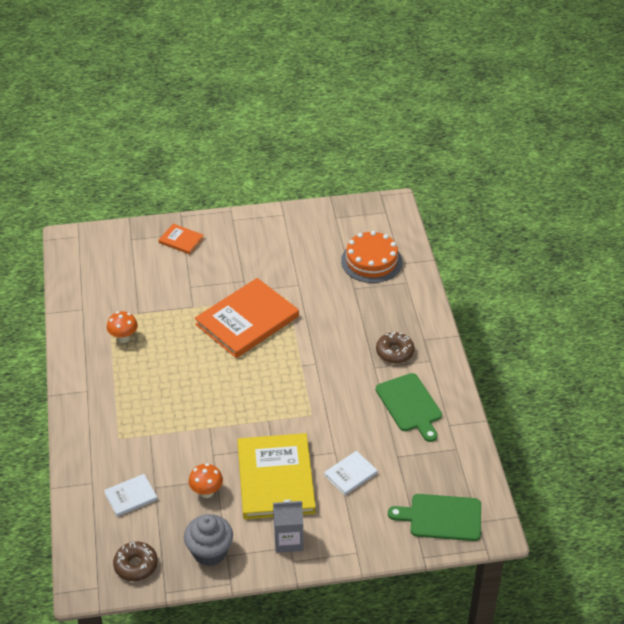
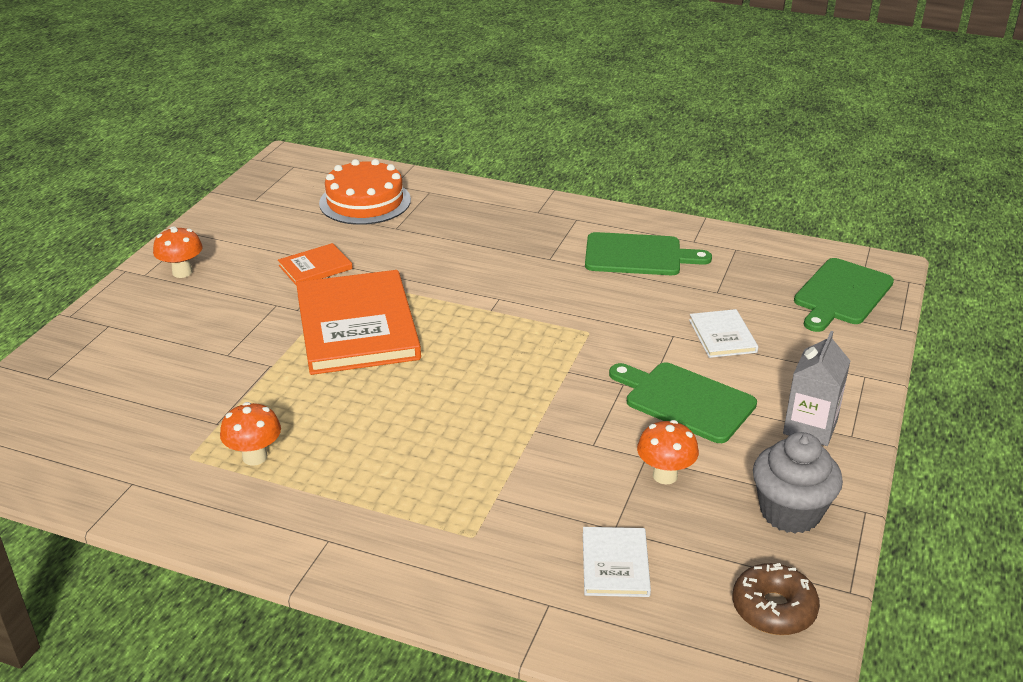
camera: 60 degrees left, 10 degrees down
(181, 240) = (120, 331): orange book -> orange book (315, 267)
(245, 231) = (182, 272): none -> orange mushroom
(275, 478) = (685, 401): yellow book -> green cutting board
(394, 352) = (538, 236): brown donut -> none

